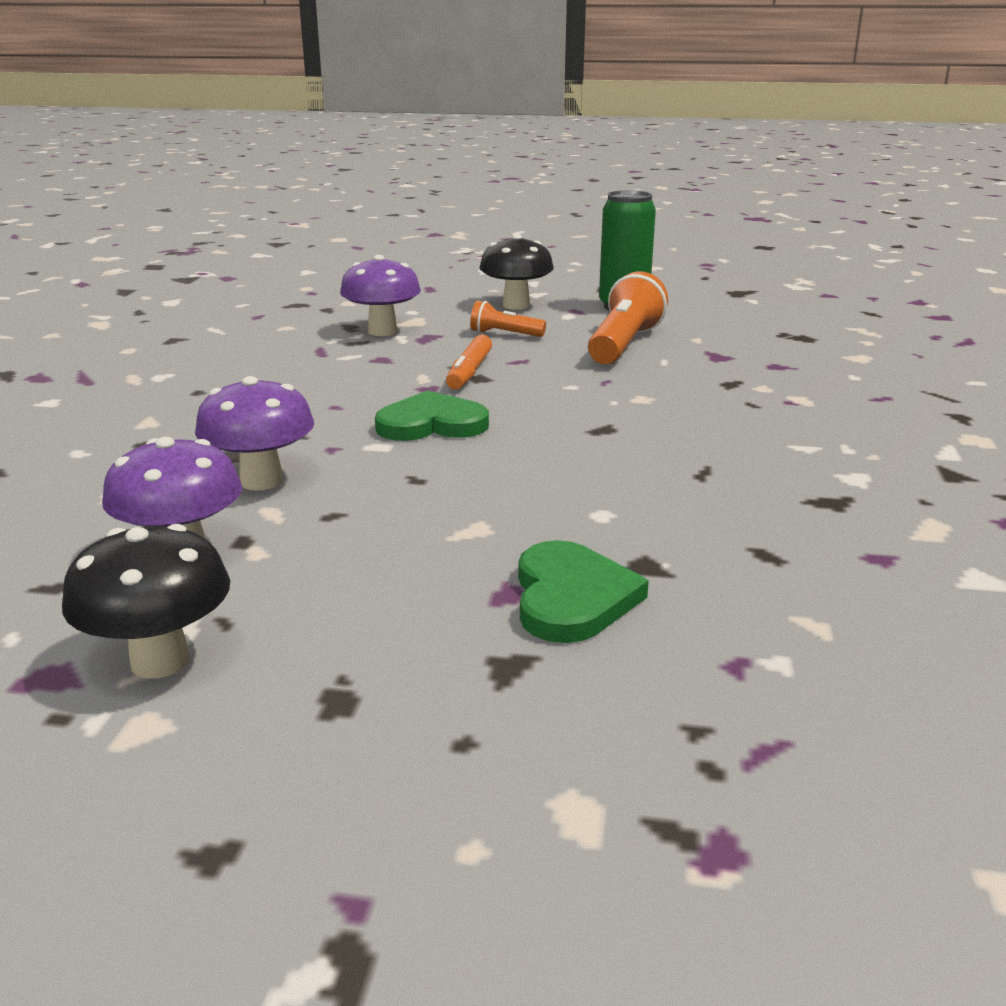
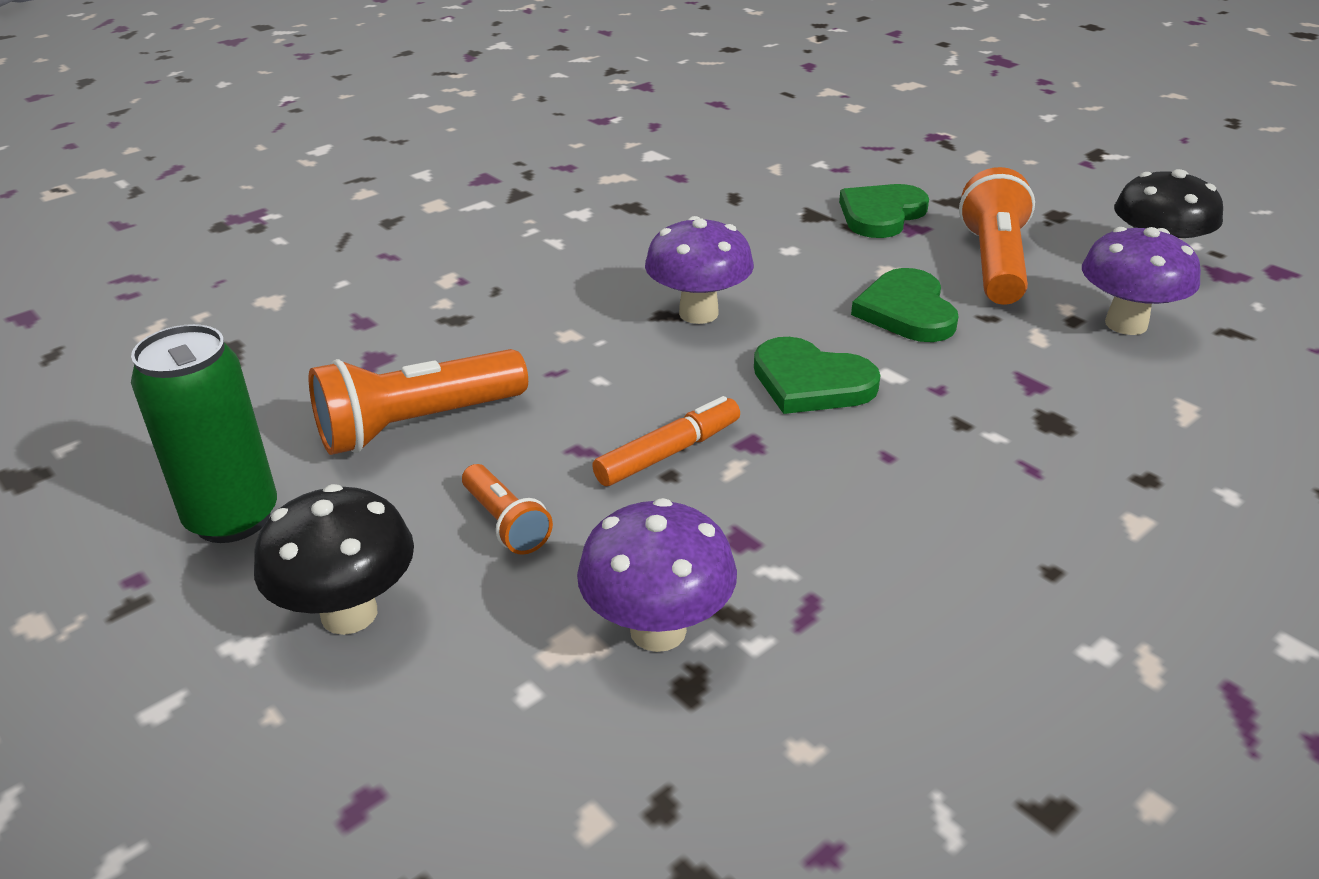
camera: 140 degrees left, 10 degrees up
(261, 481) = (1032, 373): purple mushroom -> purple mushroom (698, 313)
(370, 577) = (994, 263): none -> orange flashlight
(415, 494) = (906, 311): none -> green heart

